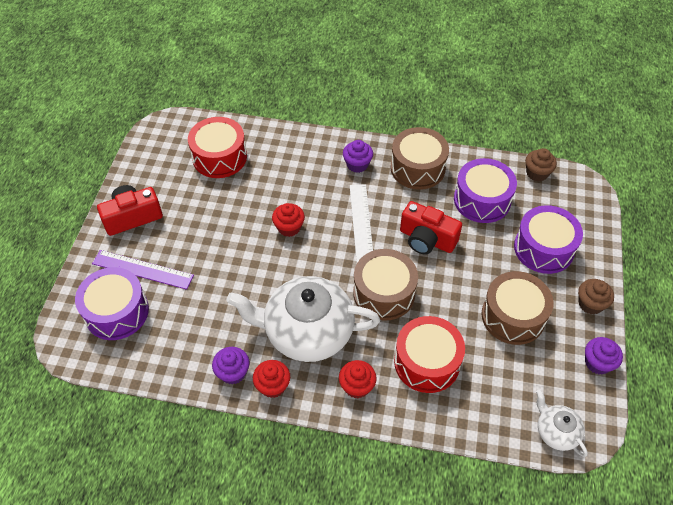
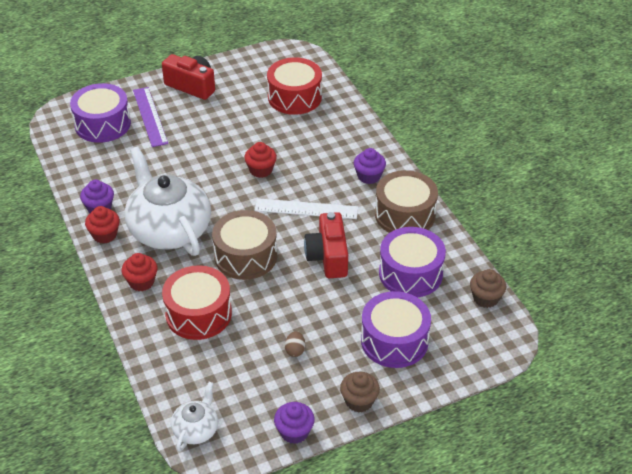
camera: 55 degrees right, 10 degrees down
(361, 223) = (306, 209): white ruler -> white ruler turned 45 degrees clockwise
(513, 316) = (295, 350): brown drum -> brown egg

